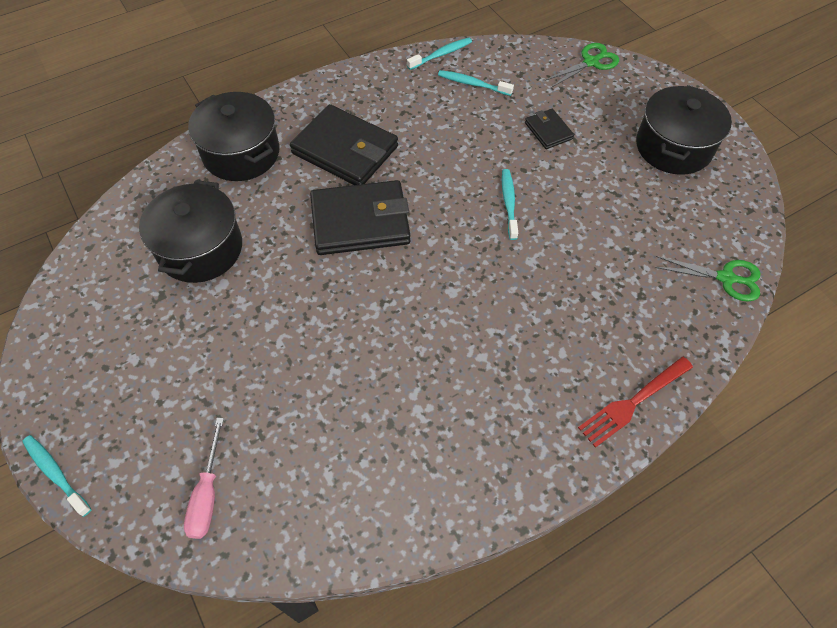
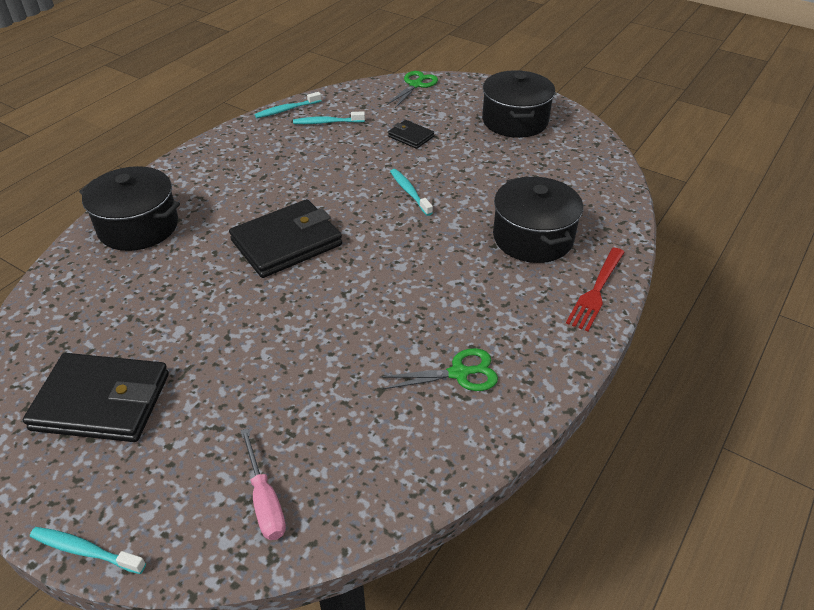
camera: 25 degrees left, 15 degrees down
(200, 248) = (139, 310): black pot -> black pot (533, 238)
(345, 150) = (240, 196): black wallet -> black wallet (101, 401)
(441, 54) = (286, 110): turquoise toothbrush -> turquoise toothbrush turned 150 degrees counterclockwise
(726, 278) = (609, 190): green scissors -> green scissors (459, 373)

